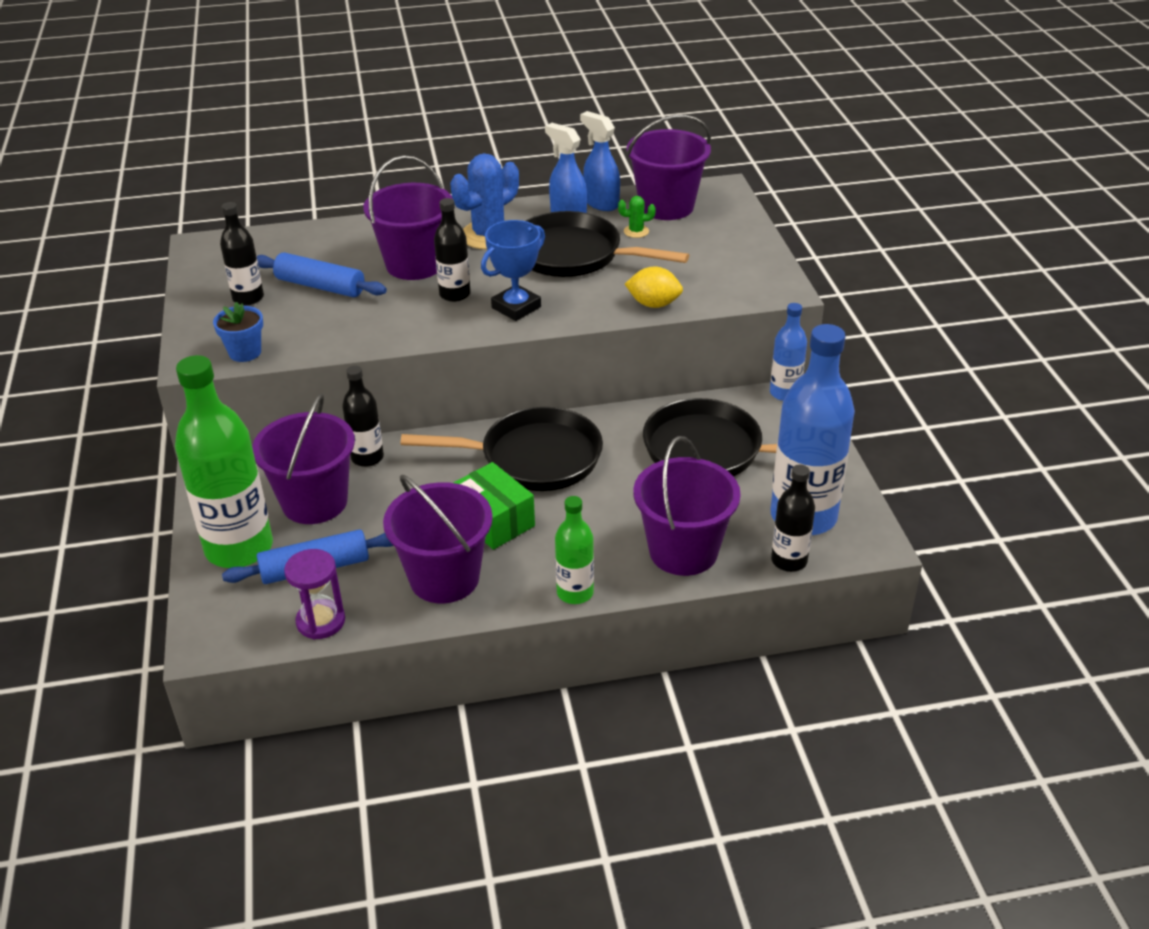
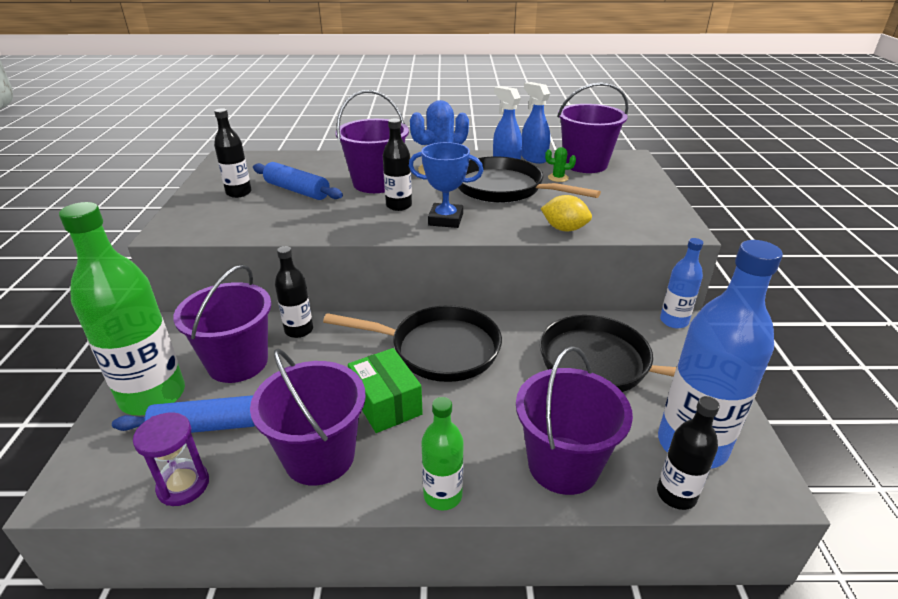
camera: 10 degrees right, 5 degrees down
(245, 352) = (211, 229): blue flower pot -> none
(516, 307) = (445, 220): blue trophy -> blue trophy turned 45 degrees clockwise

